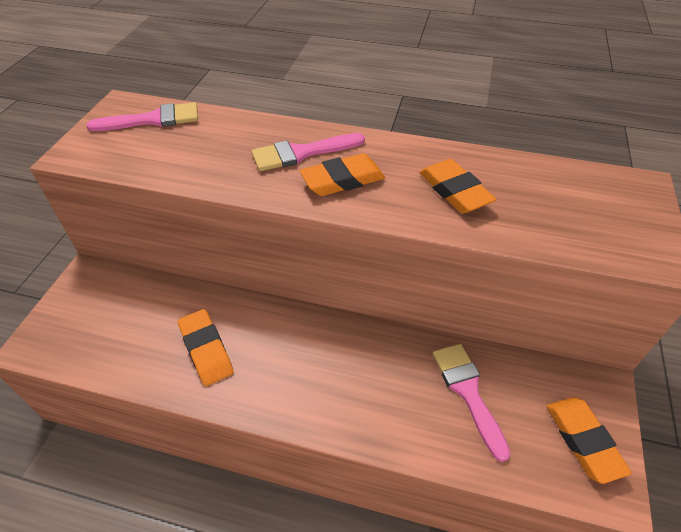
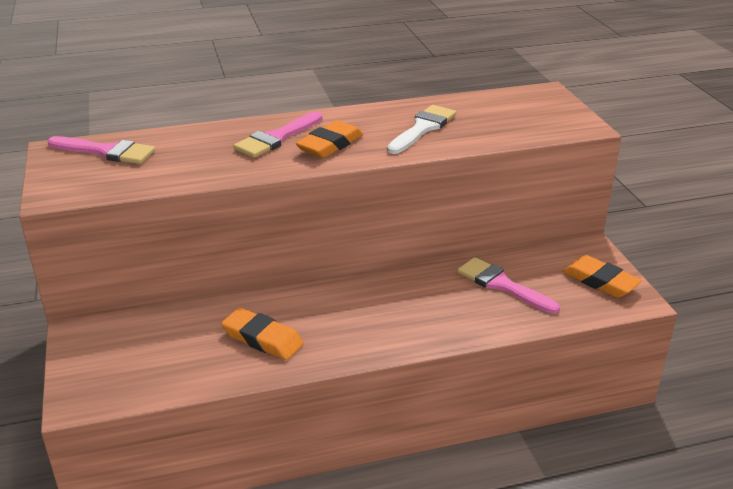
camera: 30 degrees left, 15 degrees down
(152, 120) = (106, 151): pink brush -> pink brush turned 60 degrees clockwise
(454, 191) = (422, 128): orange eraser -> white brush

